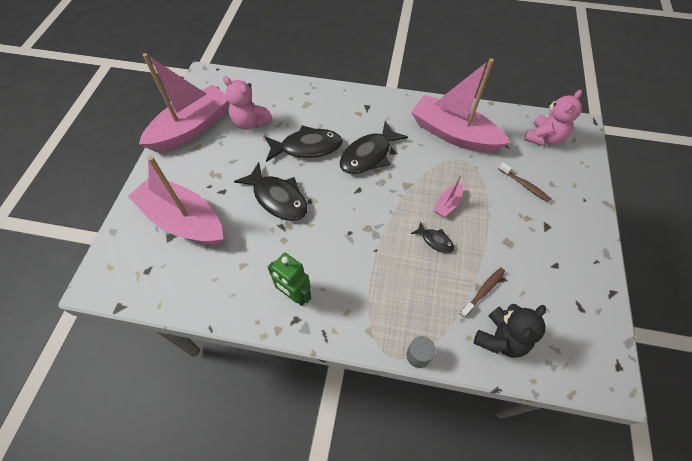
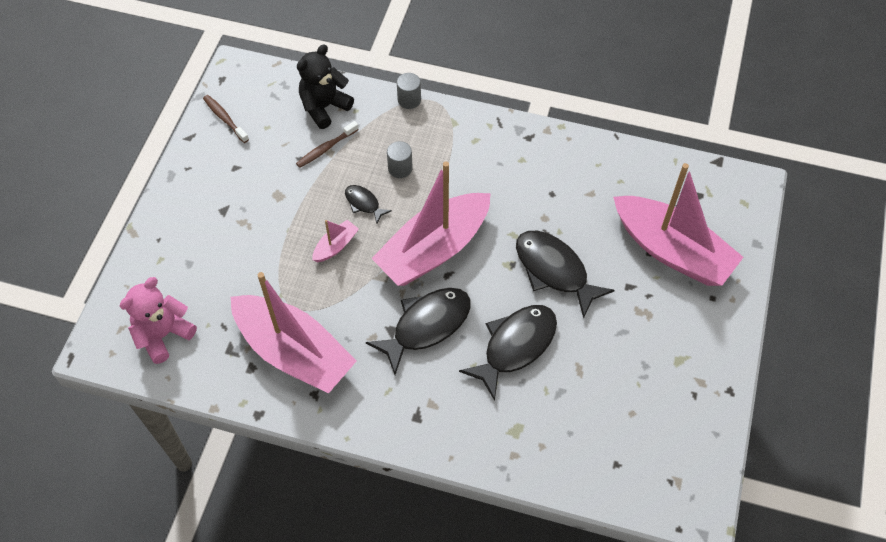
camera: 175 degrees left, 0 degrees up
(192, 128) = (695, 396): pink boat -> pink boat (433, 249)
(250, 122) = (604, 399): pink teddy bear -> none
(294, 295) = (530, 159): green robot -> none
(307, 147) = (515, 346): black fish -> black fish turned 135 degrees clockwise
(411, 276) = (400, 168): none -> grey cylinder
(525, 185) = (226, 264): brown toothbrush -> brown toothbrush (225, 118)

